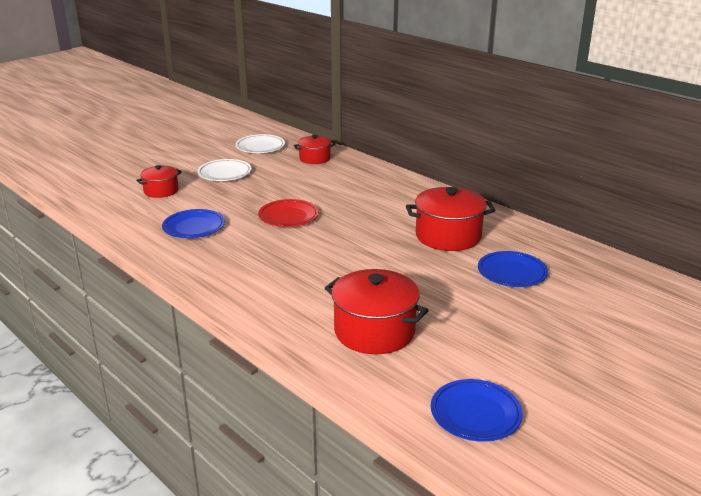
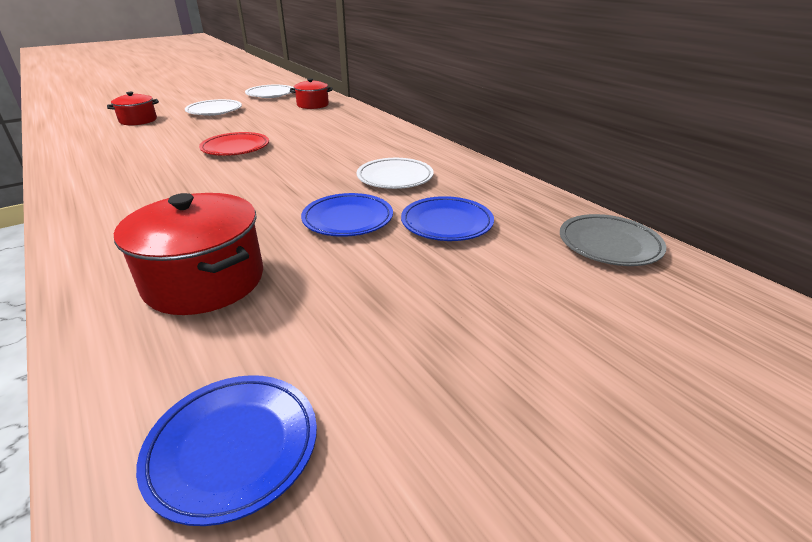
camera: 10 degrees right, 5 degrees up
(194, 227) = (129, 151): blue plate -> blue plate (348, 219)
(448, 236) = (395, 178): red pot -> white plate
(630, 279) = (609, 245): none -> grey plate

